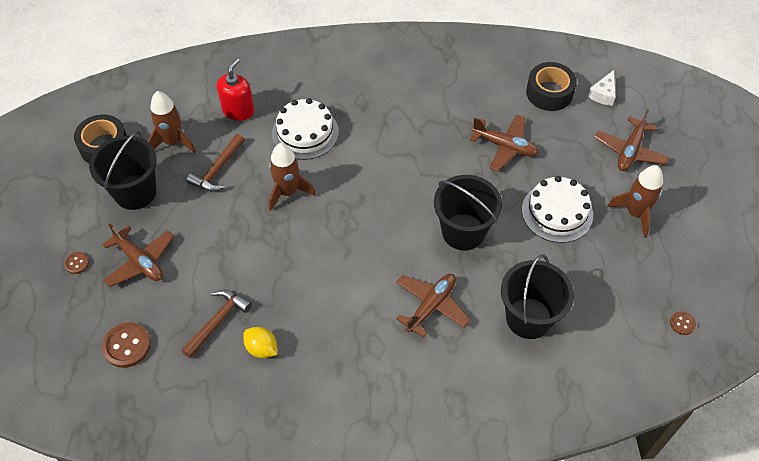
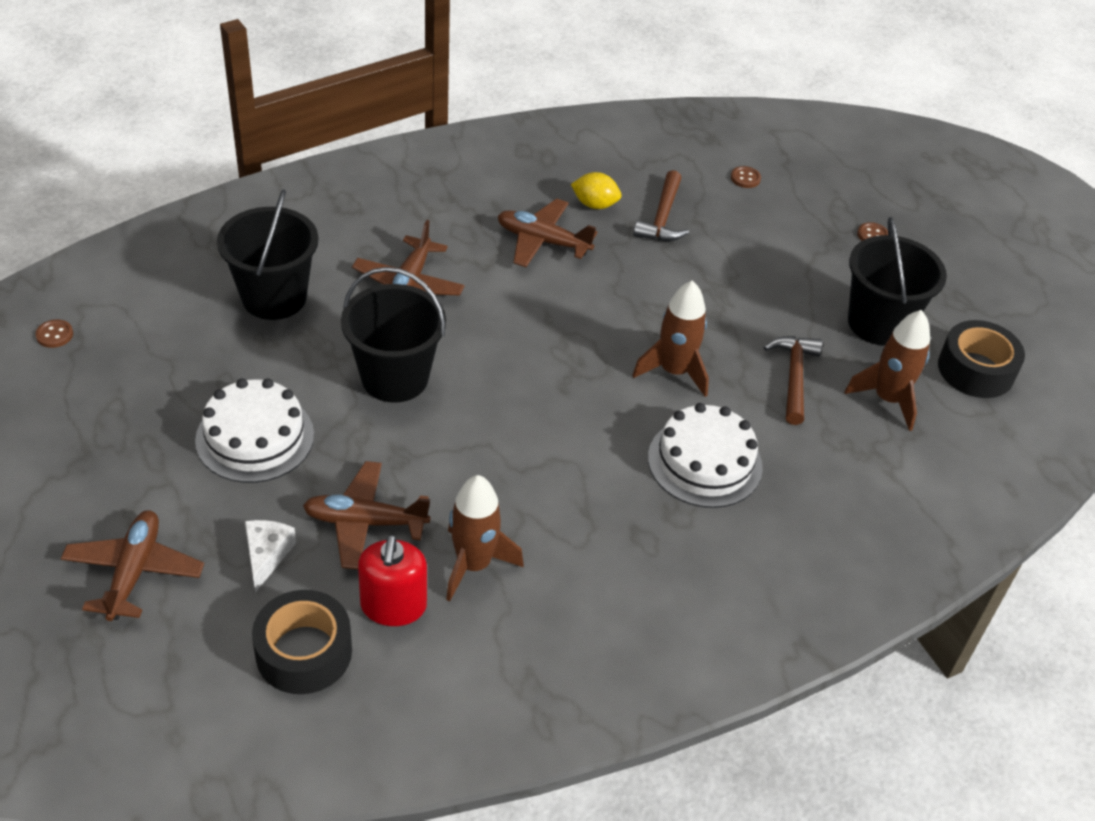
camera: 155 degrees right, 10 degrees down
(127, 346) = (745, 178): brown button -> brown button, size x0.54
(140, 261) = (801, 252): brown plane -> brown plane (543, 241)
(238, 110) = (833, 471): red soap dispenser -> red soap dispenser (393, 606)
(603, 94) = (192, 679): white cheese -> white cheese (266, 555)
(635, 213) = (124, 465): brown rocket -> brown rocket (473, 564)

